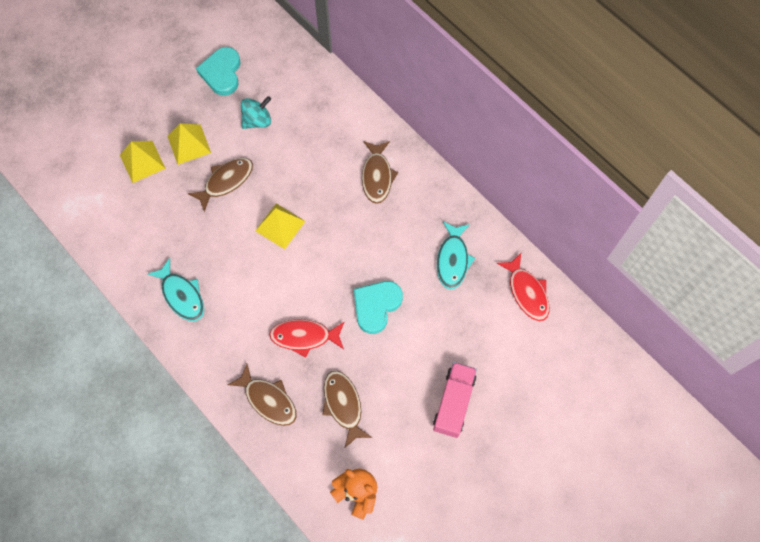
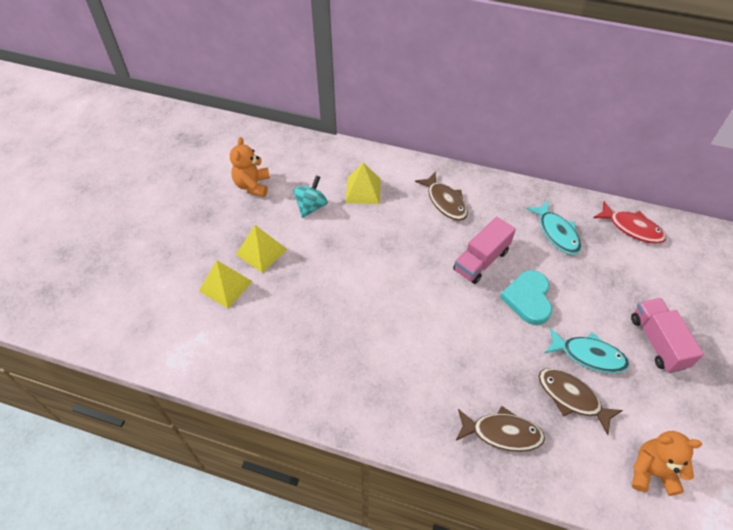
camera: 30 degrees left, 15 degrees down
(182, 295) = (347, 382): turquoise fish -> turquoise fish (588, 355)
(222, 73) = (252, 185): turquoise heart -> orange teddy bear
(226, 181) = (318, 265): brown fish -> none
(280, 226) = (394, 277): yellow pyramid -> yellow pyramid (363, 190)
(304, 337) = (489, 357): red fish -> none
(364, 250) = (481, 260): none -> pink truck

